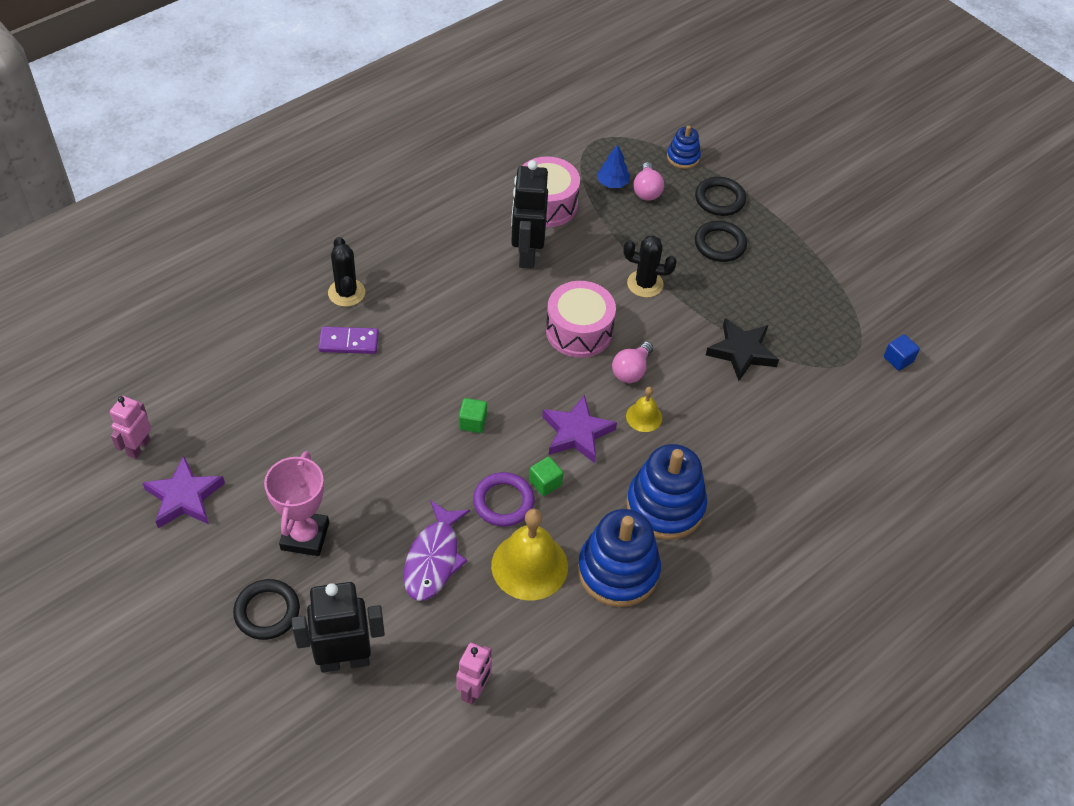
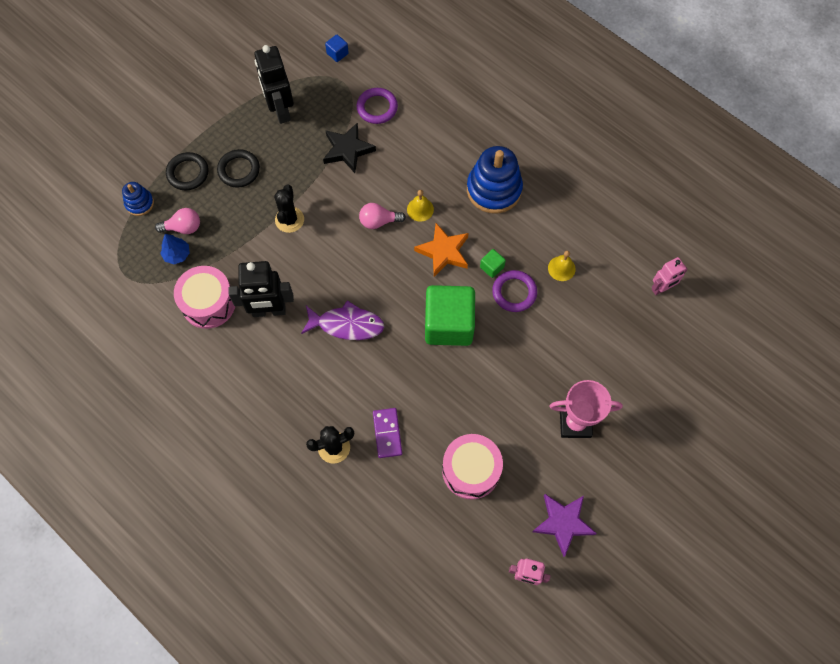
camera: 95 degrees left, 15 degrees up
(267, 611) = (641, 434): black ring -> none
(344, 660) = (663, 373): black robot -> black robot (281, 111)
(433, 559) = (572, 331): purple fish -> purple fish (347, 325)
(472, 422) = (448, 324): green cube -> green cube, size x2.48
(474, 690) = (661, 288): pink robot -> pink robot turned 135 degrees clockwise
(529, 566) = (561, 268): yellow bell -> yellow bell, size x0.51
(577, 433) = (443, 252): purple star -> orange star
(579, 331) = (346, 261): pink drum -> pink drum (471, 470)
(618, 571) = (552, 213): blue stacking toy -> none
(631, 371) = (379, 221): pink light bulb -> pink light bulb turned 150 degrees clockwise
(807, 391) = (377, 108): none -> purple ring

